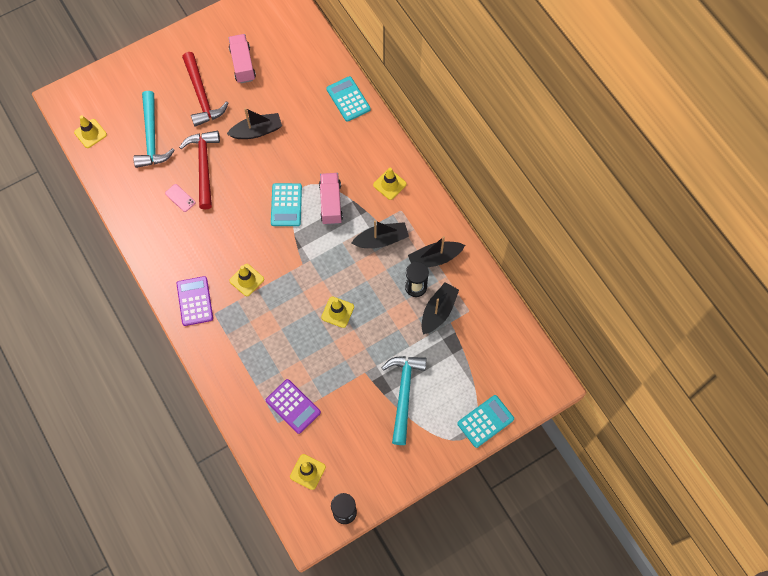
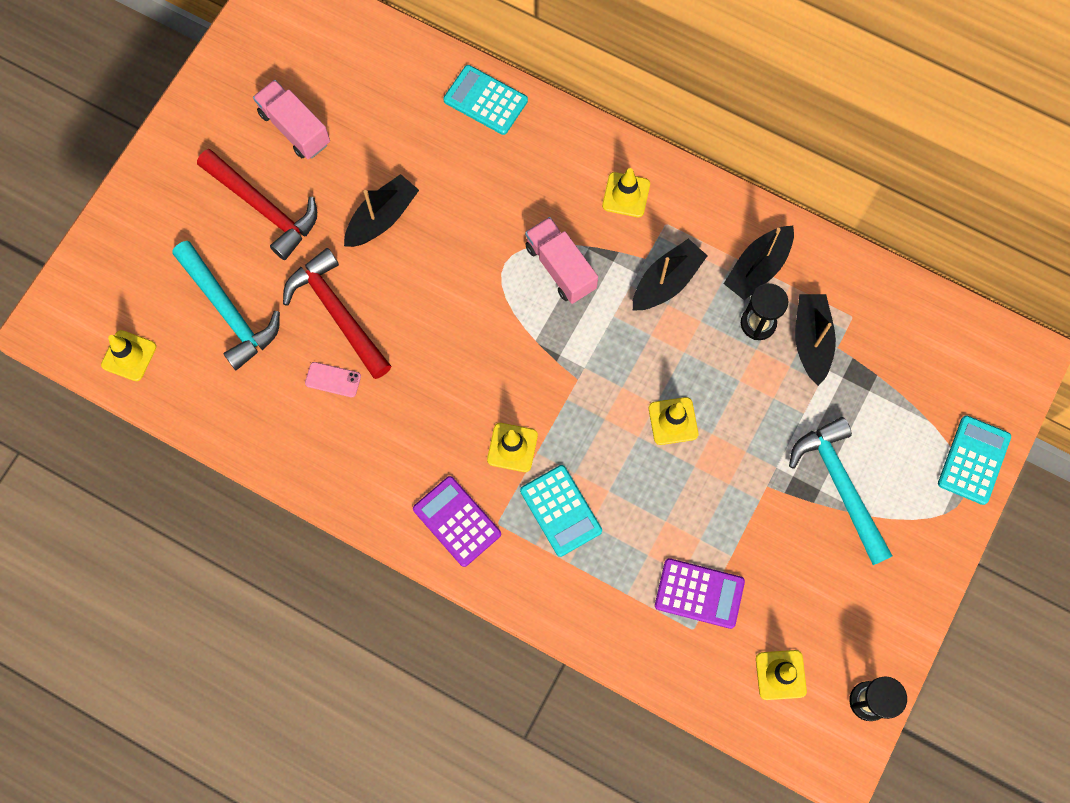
camera: 30 degrees left, 5 degrees up
(286, 205) = (497, 305): turquoise calculator -> turquoise calculator (561, 510)

